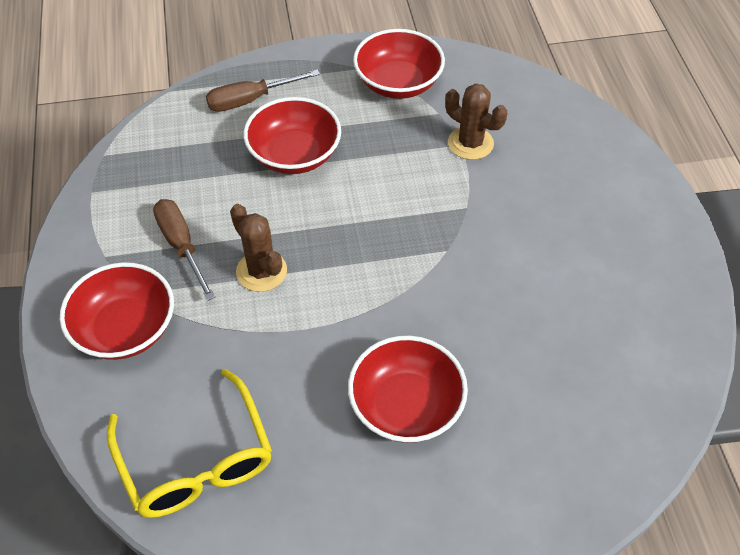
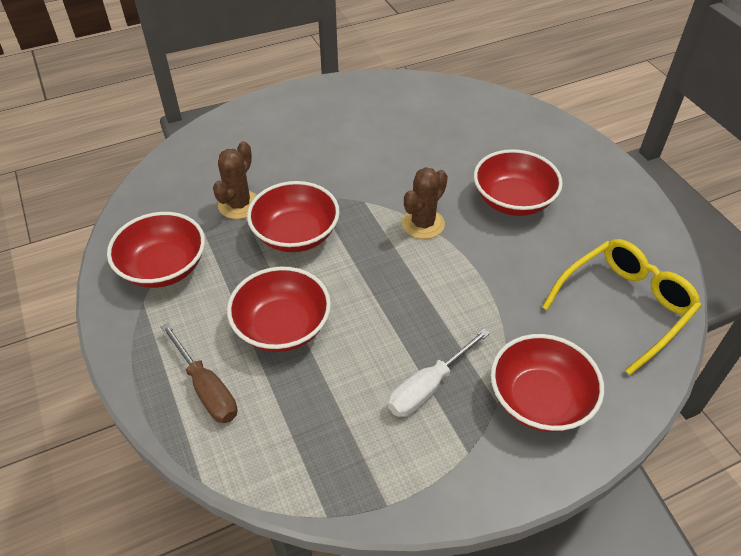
camera: 105 degrees left, 5 degrees down
(181, 246) = (428, 386): brown screwdriver -> white screwdriver
(261, 271) = (433, 314): brown cactus -> brown cactus (423, 224)
(411, 182) = (295, 234): none -> red bowl

